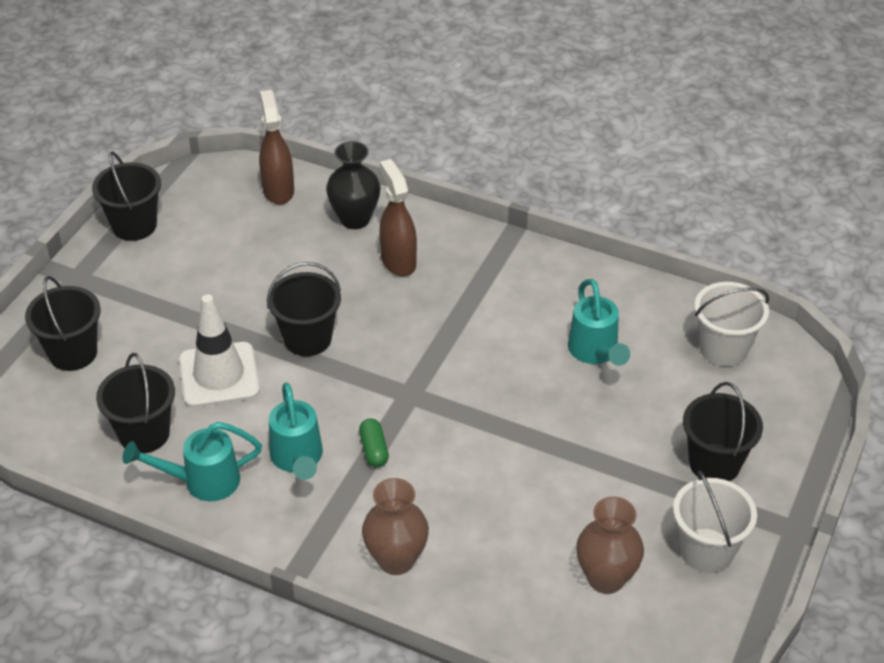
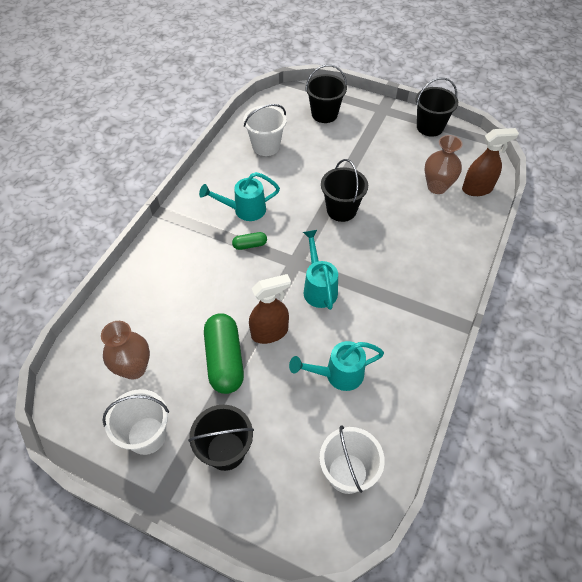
camera: 90 degrees right, 10 degrees up
(144, 434) = (266, 146): black bucket -> white bucket
(201, 481) = (231, 171): turquoise watering can -> turquoise watering can (318, 287)
(219, 375) = (309, 172): white traffic cone -> none
(355, 219) = (457, 229): black vase -> none
(396, 560) = (166, 257): brown vase -> brown vase (437, 187)
(398, 261) = (419, 254): brown spray bottle -> brown spray bottle (270, 332)
(583, 471) = (225, 360): none -> green capsule

